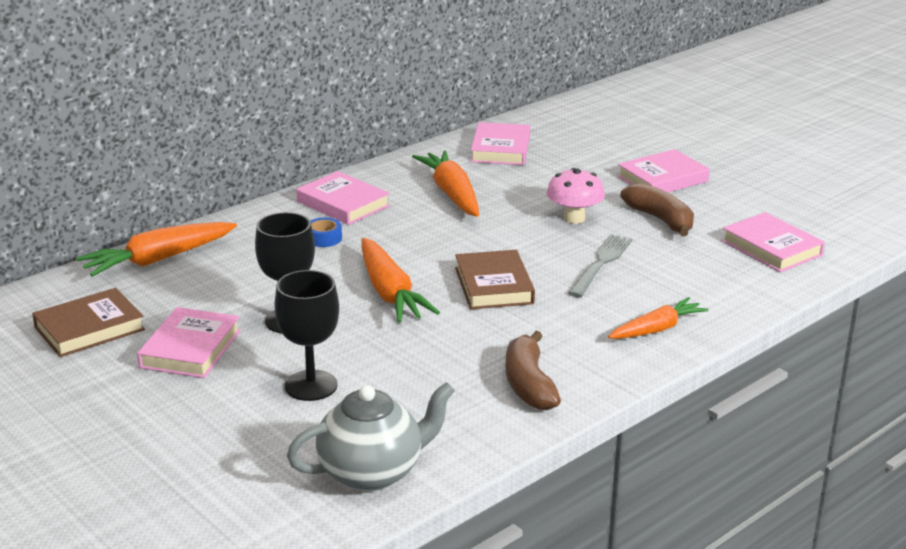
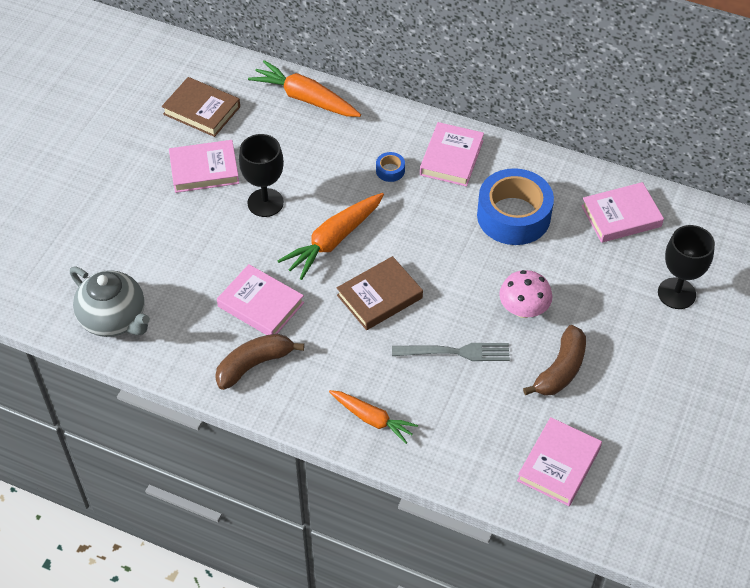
camera: 65 degrees right, 25 degrees up
(311, 385) = (193, 248): black goblet -> black goblet (676, 293)
(452, 194) = (513, 216): orange carrot -> blue tape
(662, 179) = (643, 348): pink book -> pink book (261, 305)

